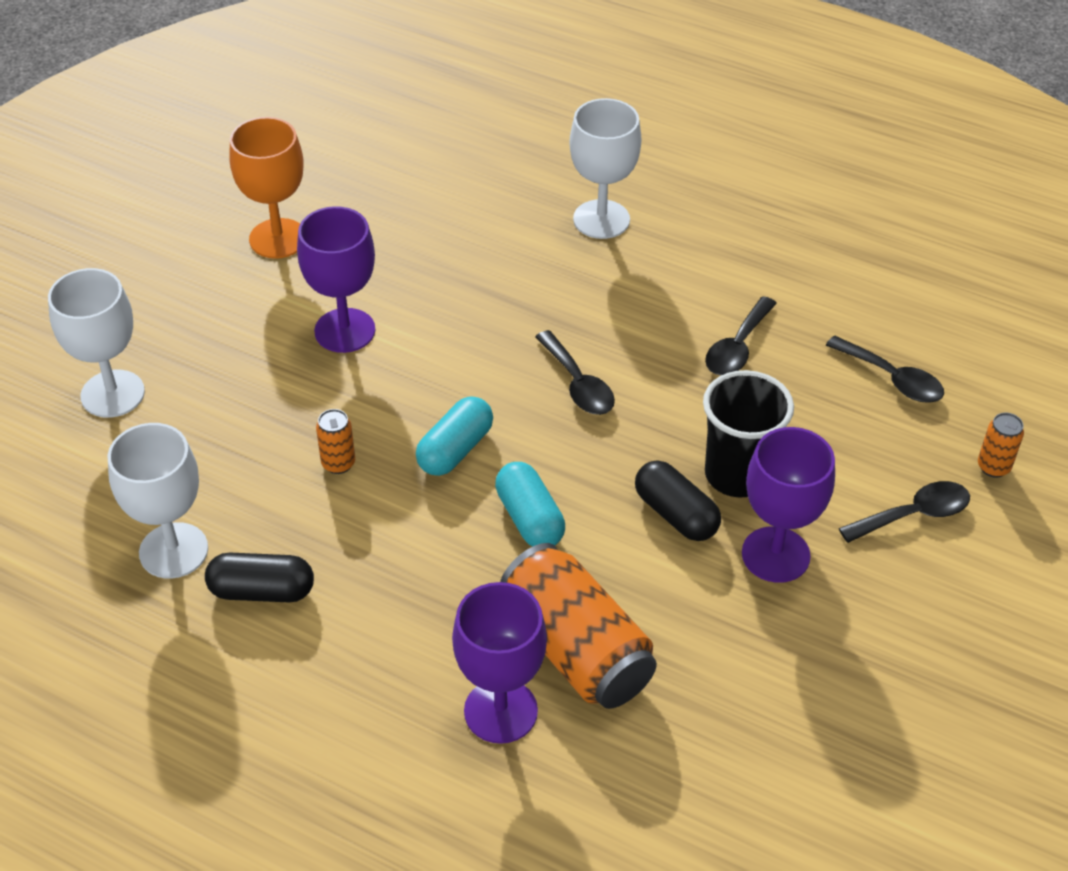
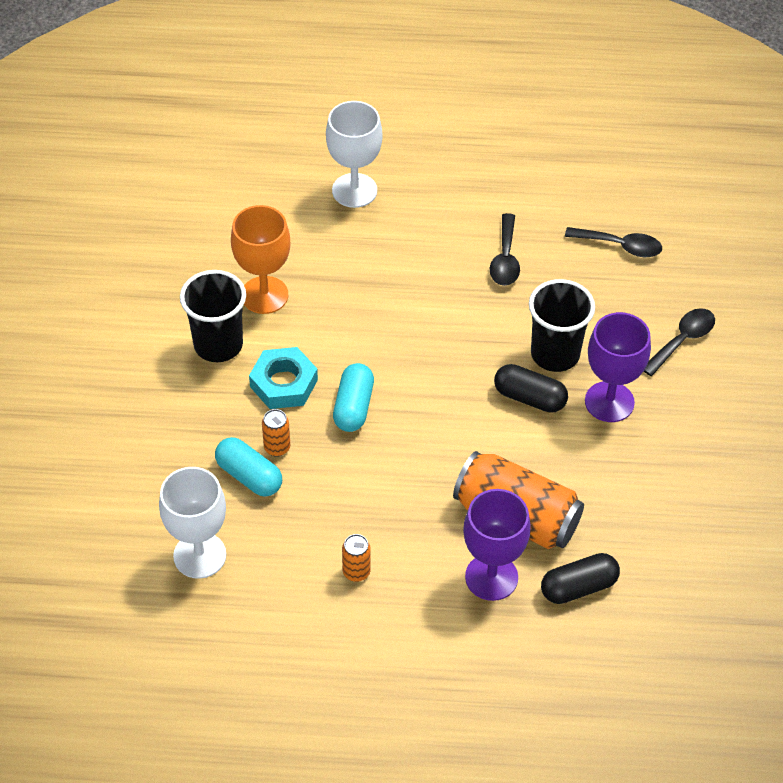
camera: 25 degrees left, 5 degrees up
(112, 394) = (75, 457): white goblet -> none
(262, 591) = (281, 559): black capsule -> black capsule (578, 587)
(278, 239) = (120, 288): orange goblet -> orange goblet (264, 295)
(345, 330) = (218, 345): purple goblet -> black cup
(391, 396) = (283, 383): none -> turquoise nut
(529, 518) = (434, 438): turquoise capsule -> turquoise capsule (249, 476)
(578, 384) = (411, 326): black spoon -> none
(993, 467) = (716, 287): orange can -> orange can (356, 572)

